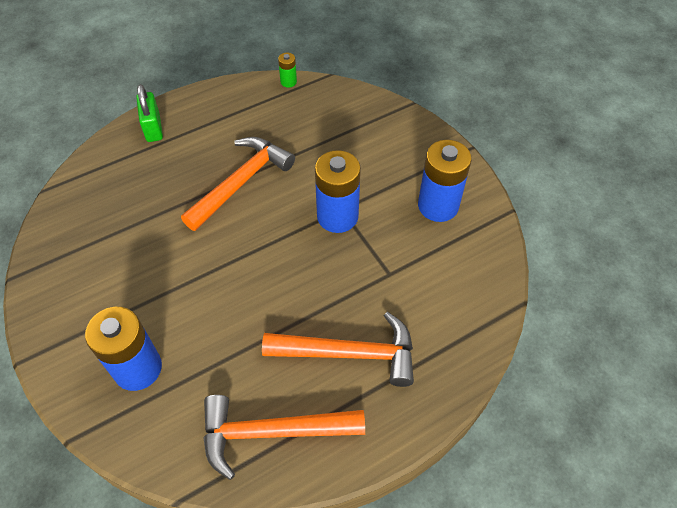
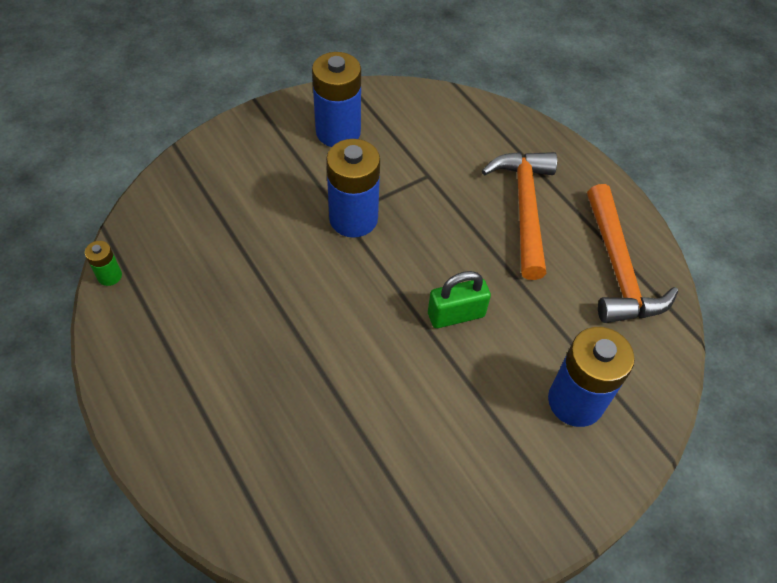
camera: 95 degrees left, 0 degrees up
(153, 128) = (182, 449): green padlock -> green padlock (456, 315)
(241, 182) = (298, 320): orange hammer -> none

